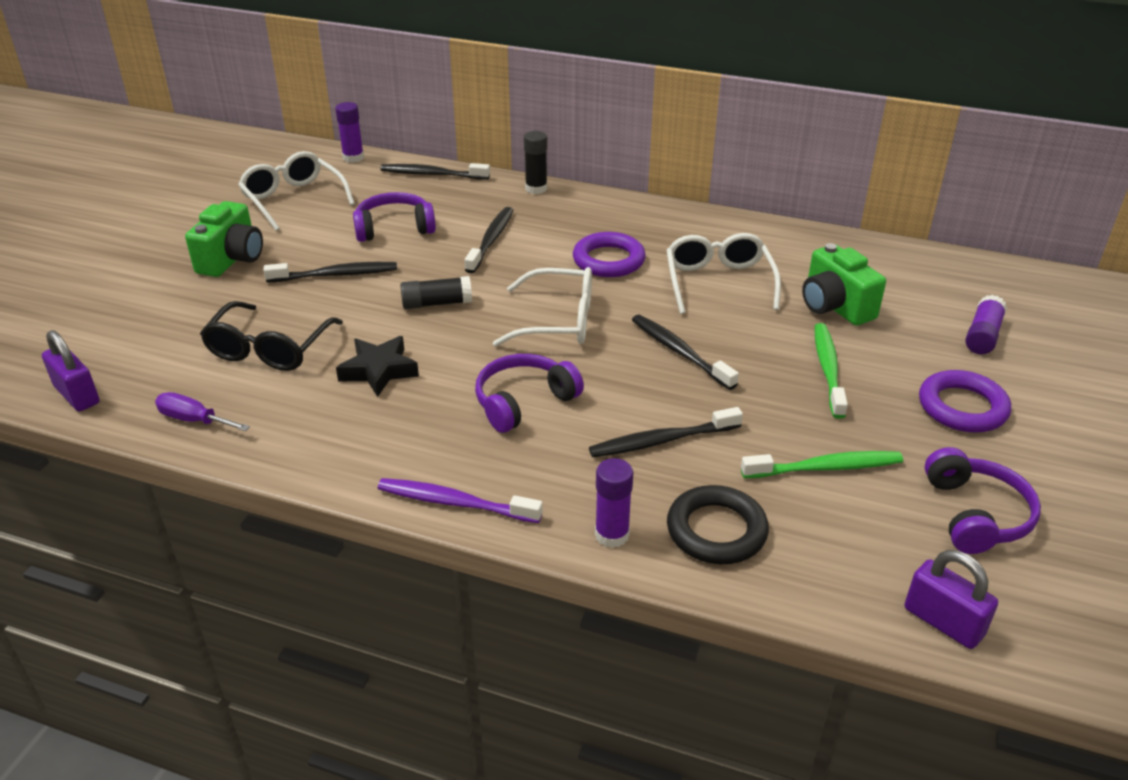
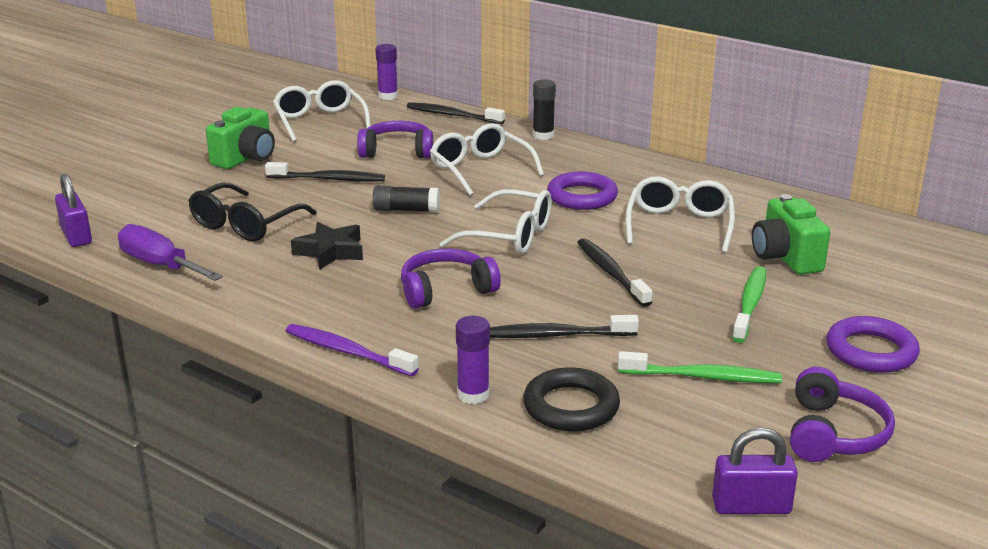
camera: 15 degrees right, 10 degrees down
(194, 420) = (160, 265): purple screwdriver -> purple screwdriver, size x1.53
(491, 240) = (480, 169): black toothbrush -> white glasses
(943, 622) = (751, 506): purple padlock -> purple padlock turned 60 degrees counterclockwise
(982, 335) = (928, 299): purple glue stick -> none

